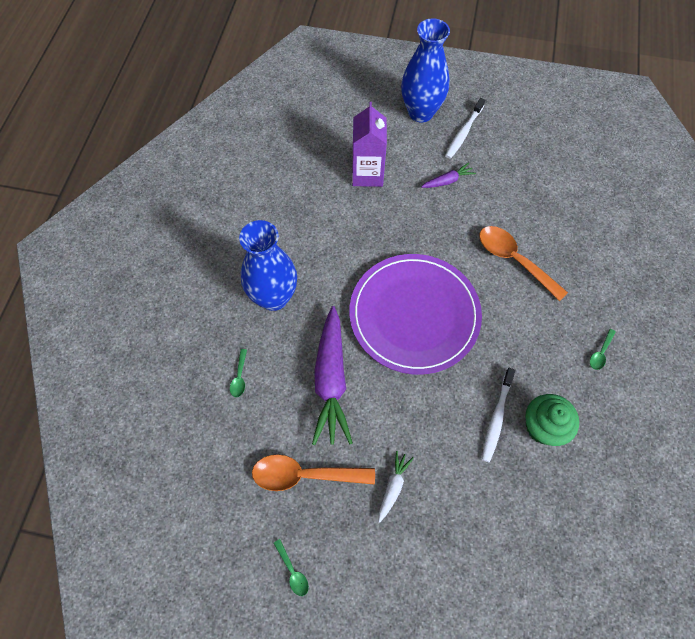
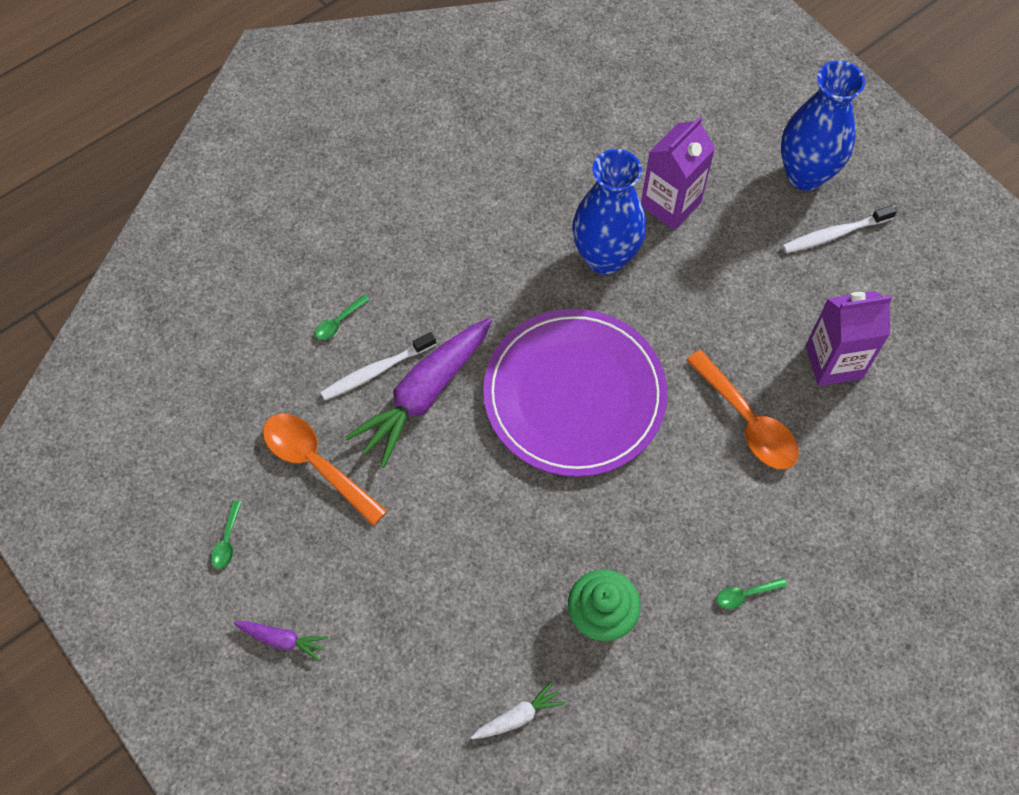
camera: 40 degrees right, 0 degrees up
(274, 297) = (444, 266): blue vase -> blue vase (605, 257)
(393, 486) = (390, 544): white carrot -> white carrot (518, 716)
(448, 181) = (758, 277): purple carrot -> purple carrot (283, 640)
(496, 418) = (560, 566): white toothbrush -> white toothbrush (376, 371)
(514, 260) = (747, 421): orange spoon -> orange spoon turned 150 degrees clockwise
(525, 198) = (833, 362): none -> purple carton

